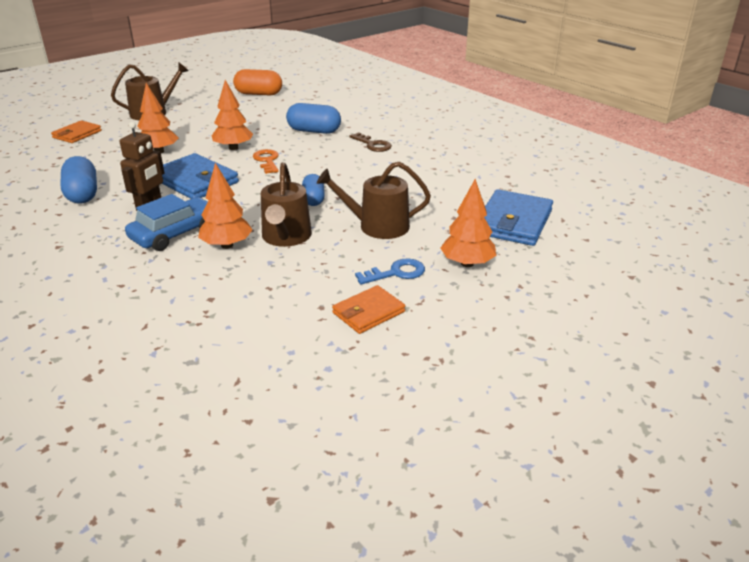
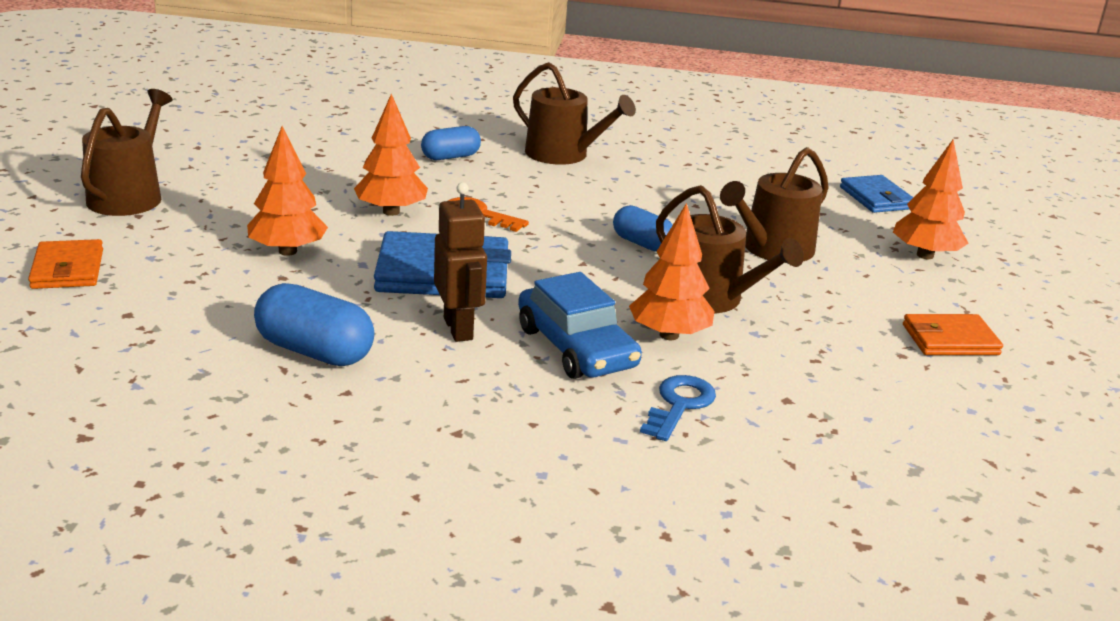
camera: 45 degrees left, 5 degrees down
(175, 233) = (576, 348): blue car -> blue car turned 150 degrees clockwise
(259, 94) = (246, 123): orange capsule -> none
(314, 131) = (450, 157): blue capsule -> blue capsule, size x0.66
(368, 312) = (950, 340): orange wallet -> orange wallet turned 75 degrees clockwise
(373, 145) = (563, 155): brown key -> brown watering can
(396, 273) = (890, 290): blue key -> blue key (679, 405)
(513, 222) = (876, 198): blue wallet -> blue wallet, size x0.61

